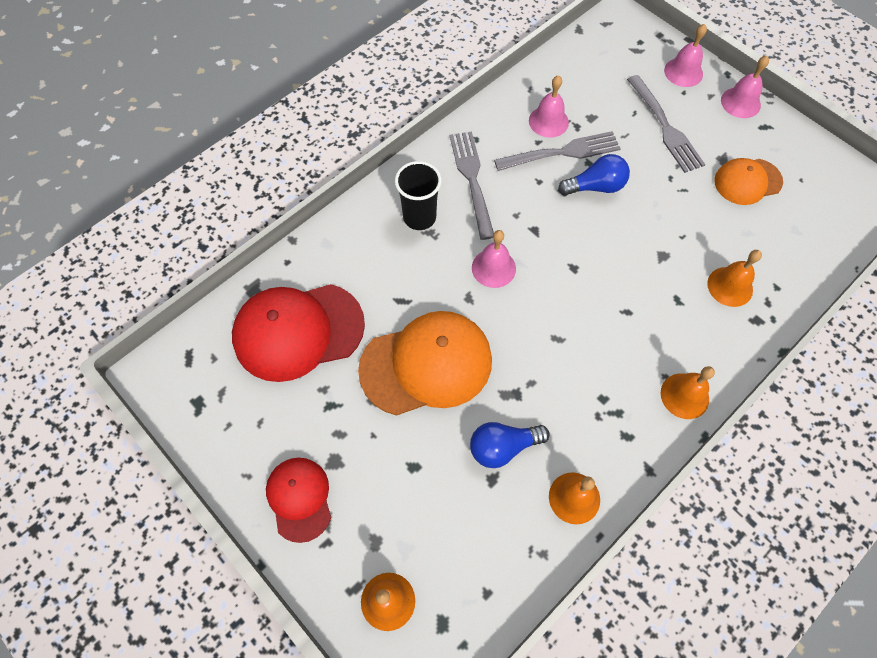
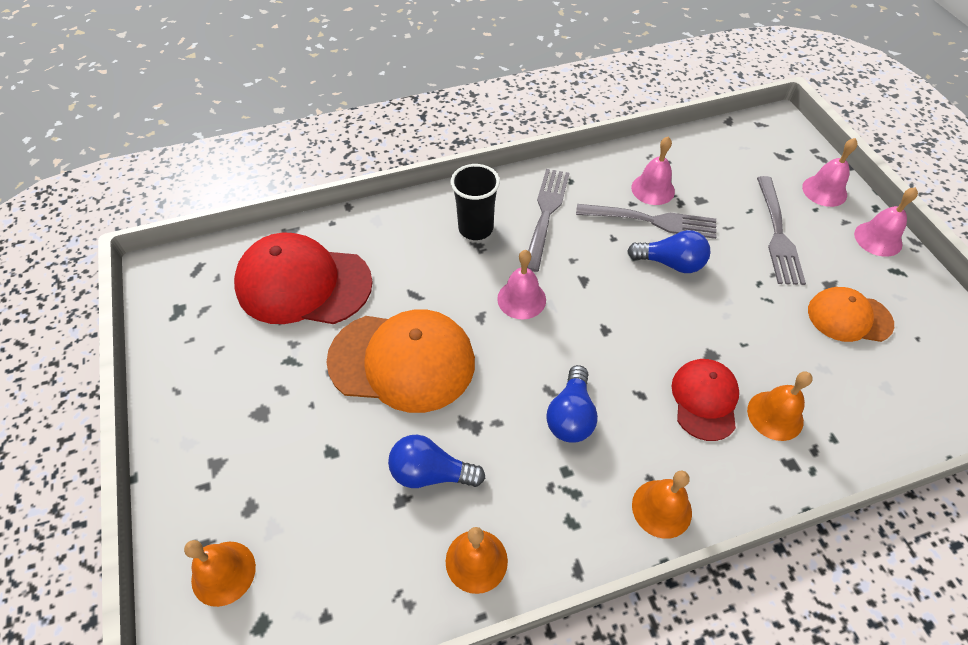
camera: 25 degrees right, 10 degrees down
(299, 498) = (207, 433): red cap -> red cap (704, 400)
(584, 352) = (571, 416): none -> blue light bulb

